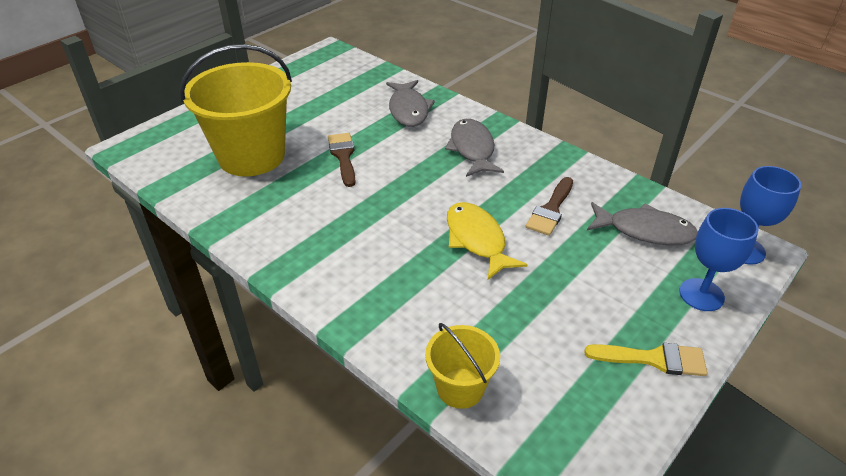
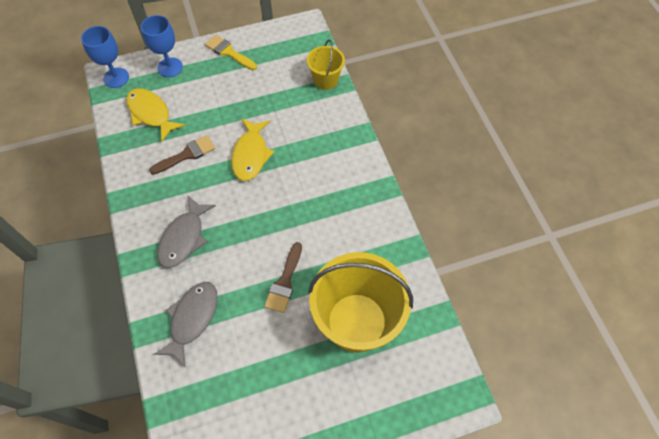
camera: 150 degrees left, 20 degrees up
(645, 231) = (151, 114): grey fish -> yellow fish

